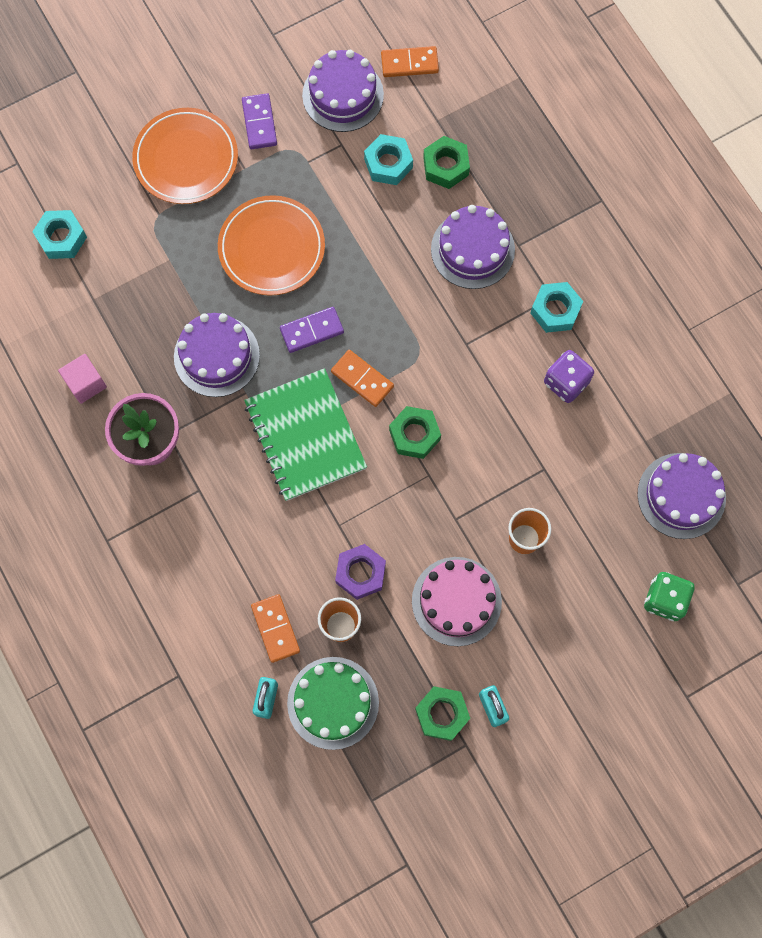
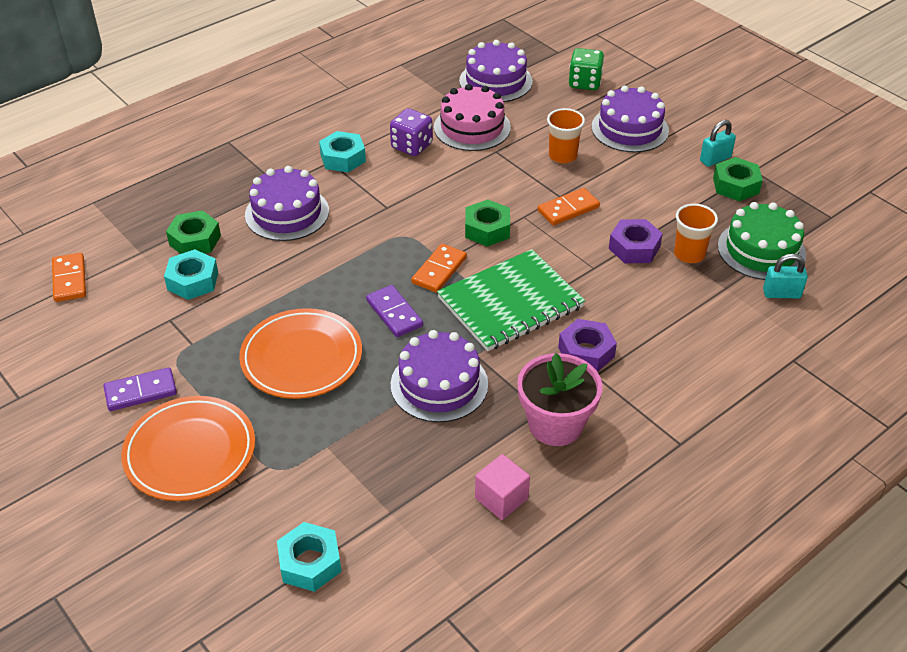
camera: 100 degrees left, 30 degrees down
(228, 489) = (586, 352): none -> purple nut
(275, 628) = (712, 297): orange domino -> orange domino (568, 209)
(343, 95) = (106, 326): purple cake -> purple cake (630, 129)
(456, 601) = (634, 188): pink cake -> pink cake (472, 127)

